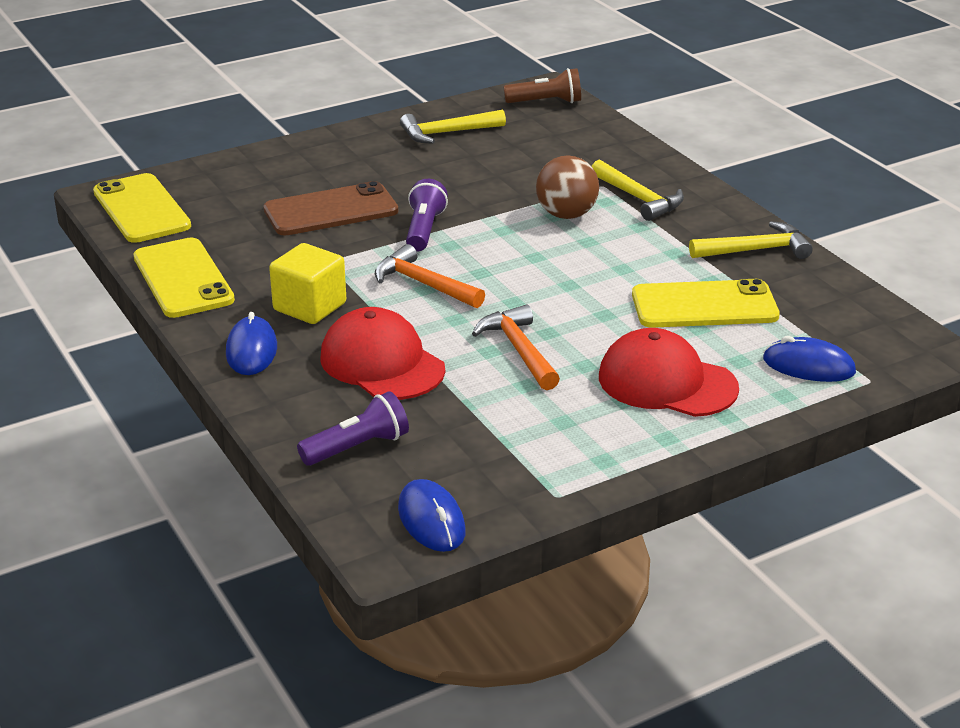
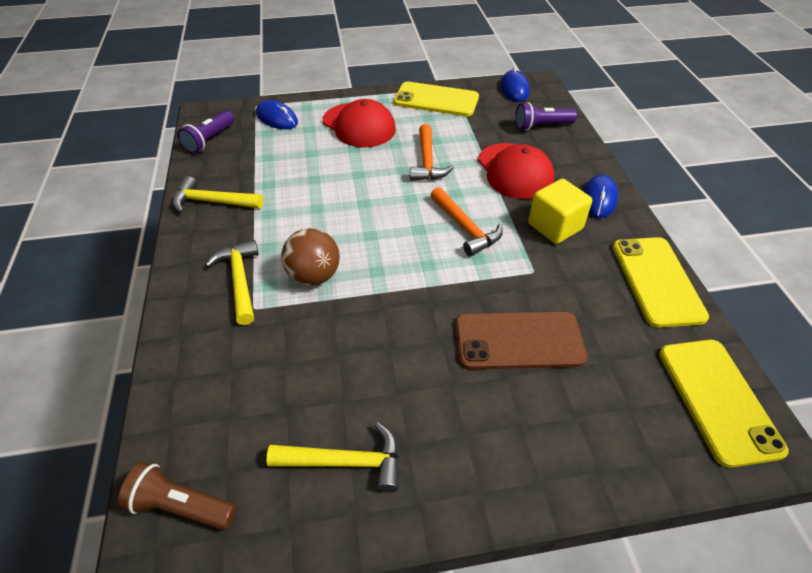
camera: 160 degrees left, 15 degrees up
(424, 230) = (442, 289): purple flashlight -> purple flashlight (209, 140)
(704, 305) = (292, 166): yellow phone -> yellow phone (436, 100)

